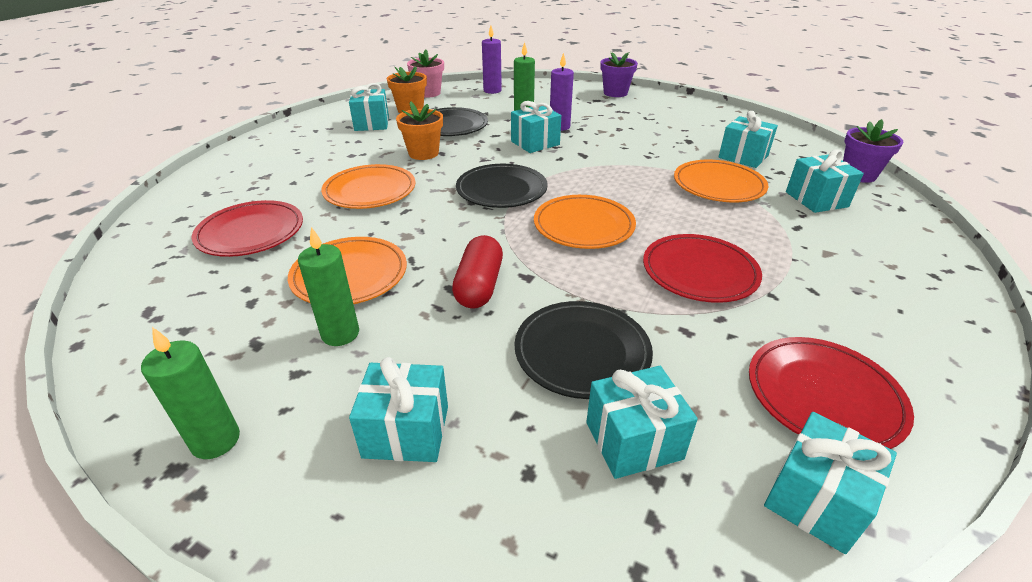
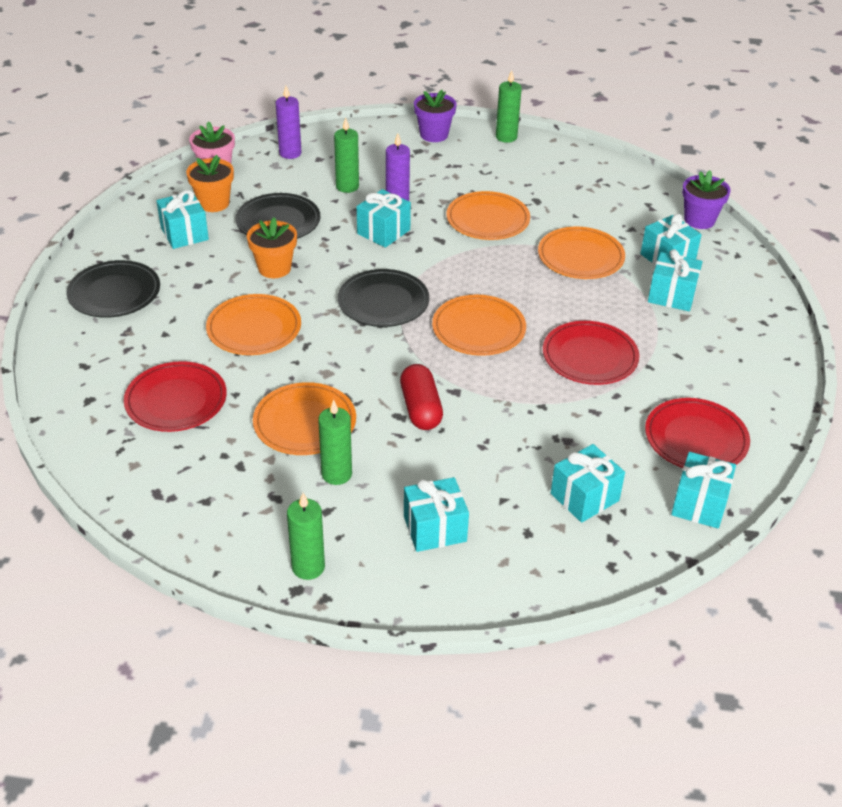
camera: 20 degrees left, 5 degrees up
(582, 352) = (526, 445): black plate -> black plate (114, 293)
(635, 147) = (487, 220): none -> orange plate
(677, 100) = (506, 137): none -> green candle
(743, 157) = (594, 214): turquoise gift -> turquoise gift (672, 295)

